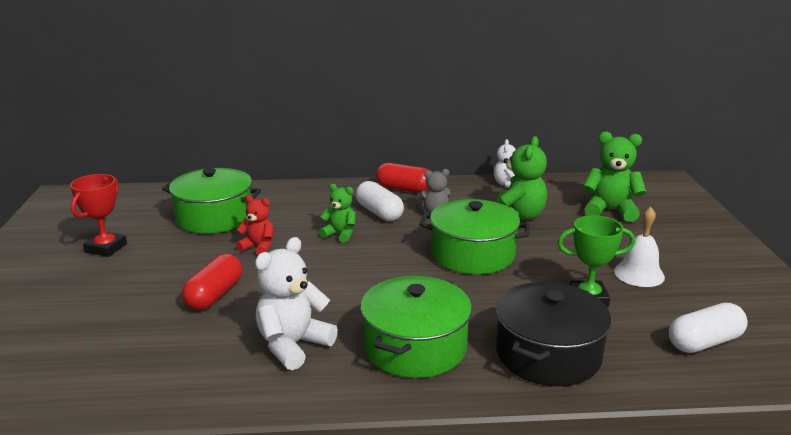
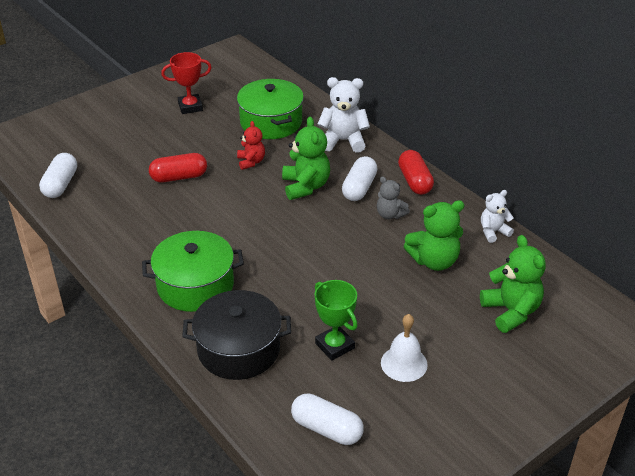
camera: 55 degrees right, 15 degrees up
(83, 386) = (60, 184): none -> white capsule
(293, 345) = (155, 235): white teddy bear -> white teddy bear (343, 141)
(340, 234) = (305, 186): green teddy bear -> green teddy bear, size x1.64
(472, 254) = (342, 262): green pot -> none

